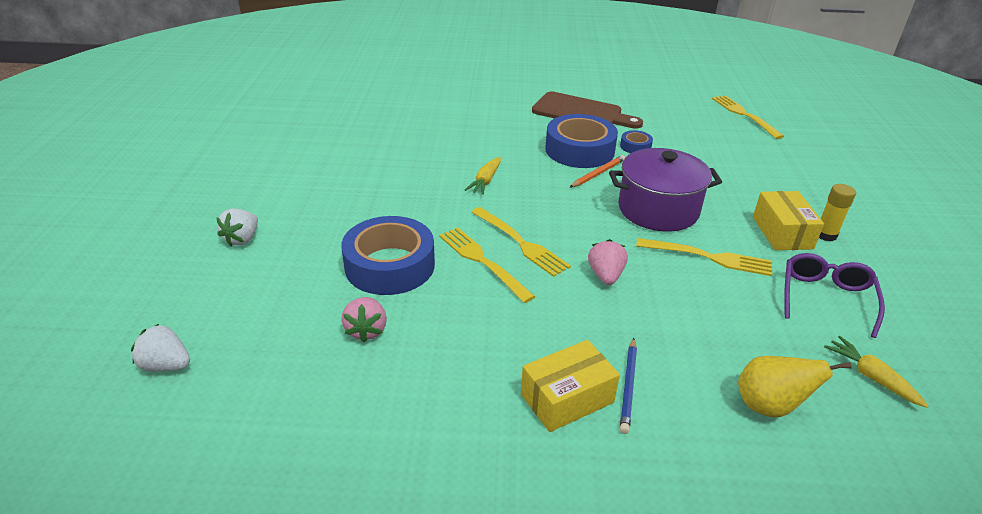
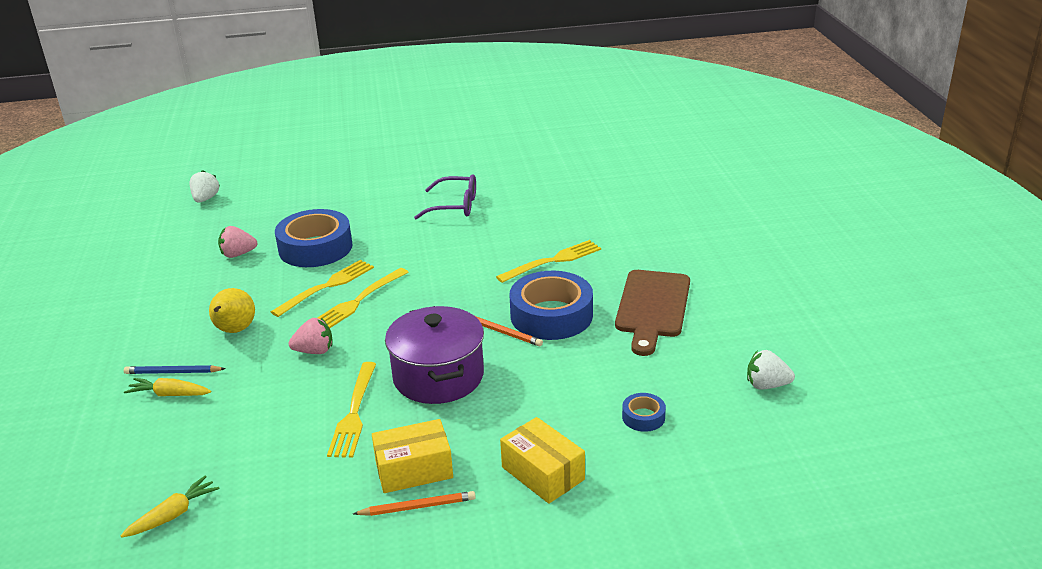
camera: 80 degrees right, 5 degrees down
(242, 239) = (340, 186): white strawberry -> white strawberry (766, 385)
(485, 181) = (460, 268): yellow carrot -> yellow carrot (169, 394)
(567, 398) = (163, 345): yellow box -> yellow box (542, 473)
(635, 146) = (580, 353): blue tape -> blue tape (643, 417)
(744, 115) = (737, 447): yellow fork -> yellow fork (553, 261)
(769, 406) = (144, 446): yellow pear -> yellow pear (235, 330)
(825, 235) = (417, 507): yellow glue stick -> orange pencil
(826, 298) = (291, 495): purple glasses -> purple glasses (454, 206)

